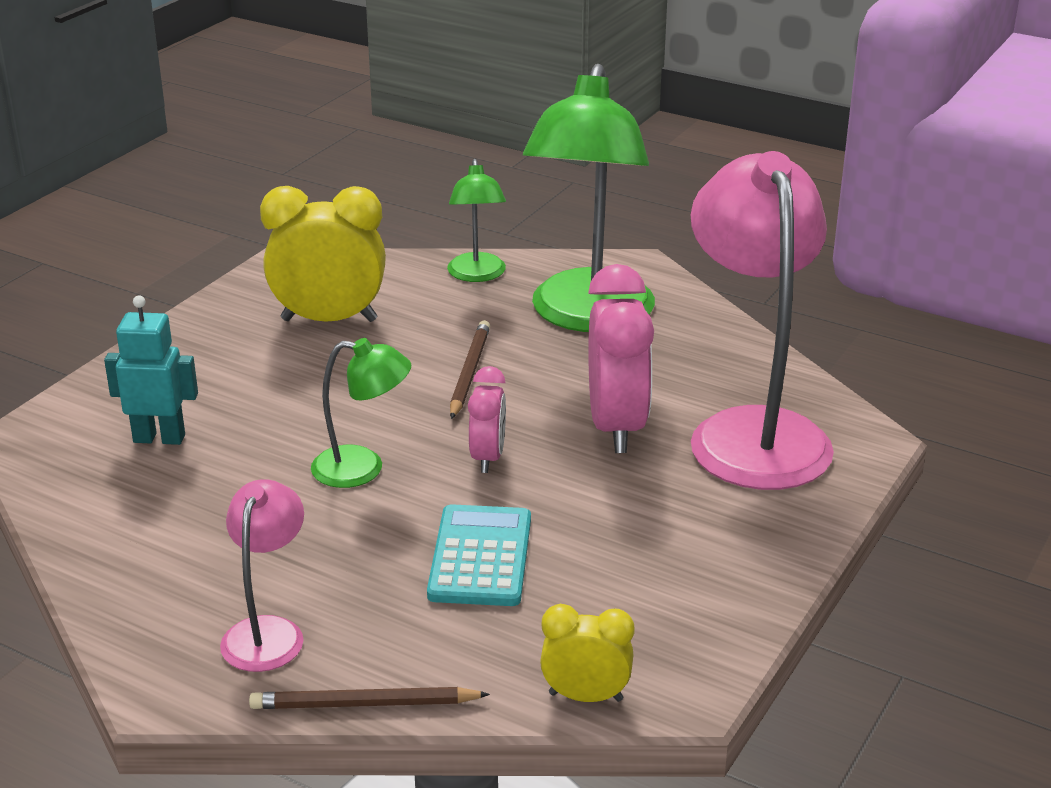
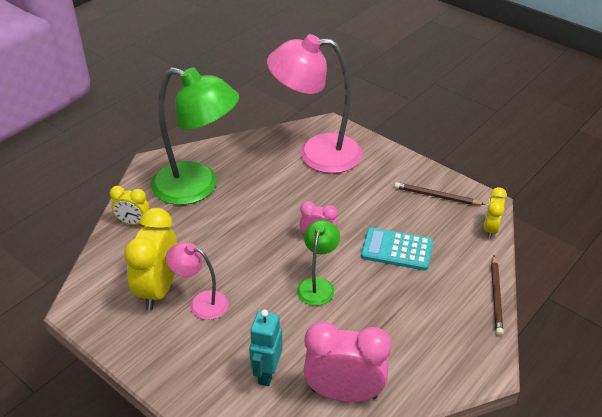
camera: 80 degrees left, 10 degrees up
(268, 632) = (446, 328): pink lamp -> pink lamp (201, 303)
(469, 372) = (237, 237): brown pencil -> brown pencil (436, 196)
(477, 275) = (133, 222): green lamp -> yellow clock
(616, 427) = (302, 193): pink clock -> pink clock (344, 393)

